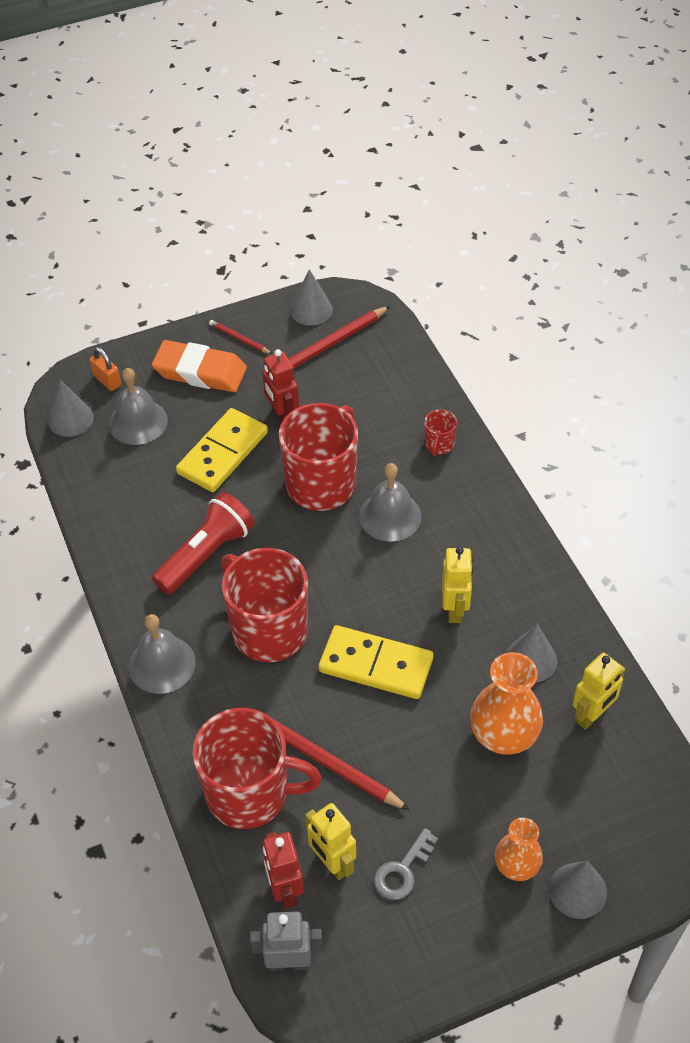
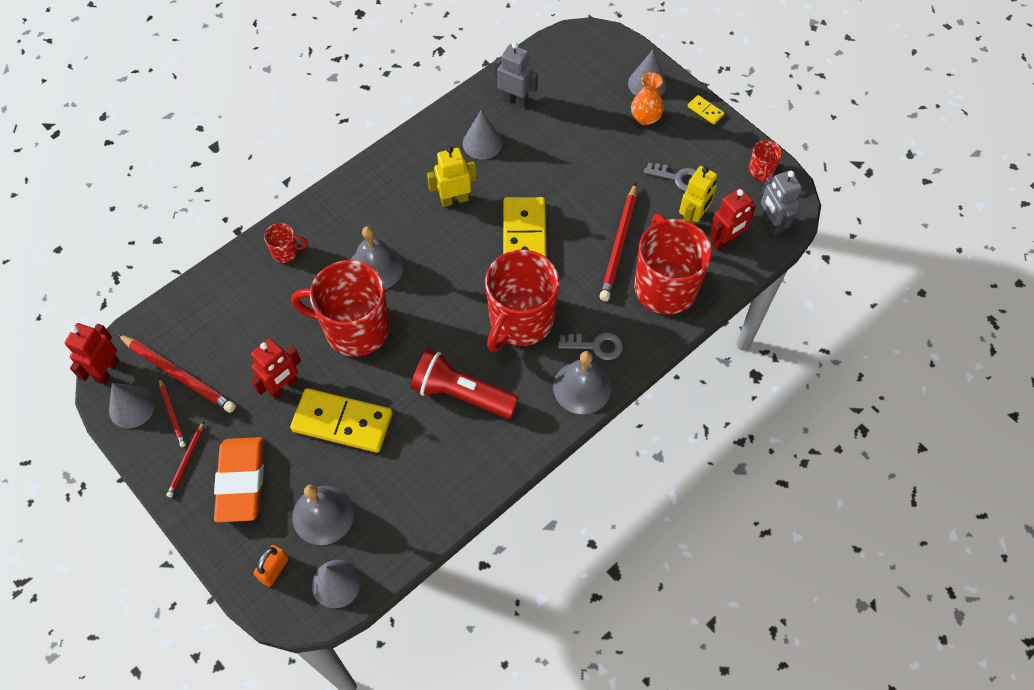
camera: 110 degrees left, 10 degrees up
(204, 694) = (596, 346): none -> grey key
(291, 335) = (172, 414): none -> red pencil
(356, 298) = (107, 370): none -> red robot
(378, 986) = (761, 171): none -> red mug
(503, 735) = (551, 145): orange vase -> none
(506, 952) = (705, 111): none -> yellow domino
(591, 715) = (515, 100): yellow robot -> grey robot

